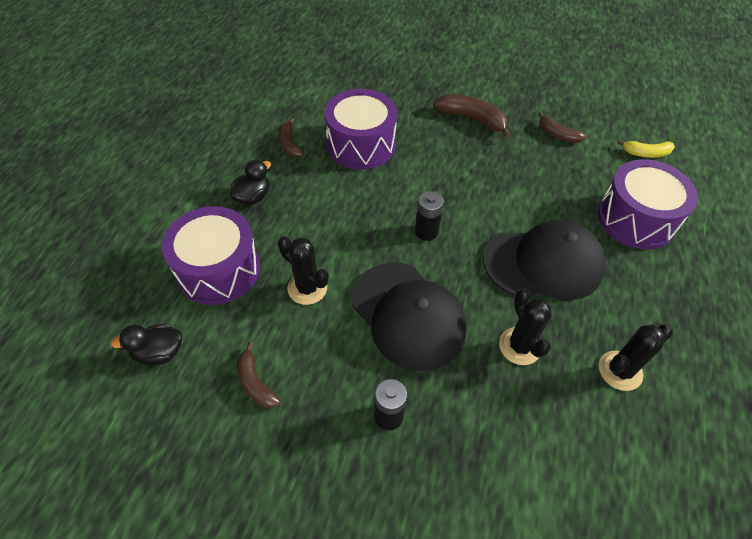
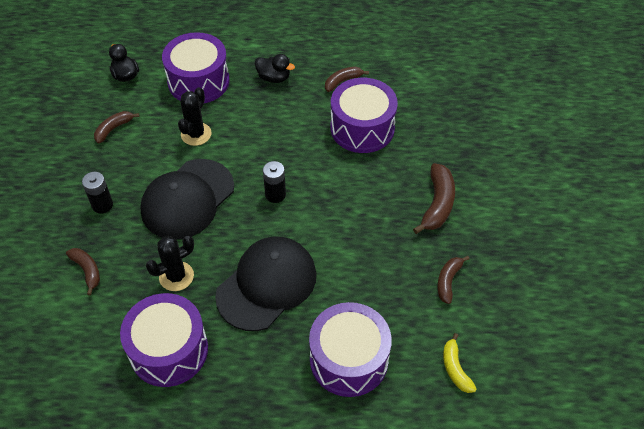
camera: 75 degrees right, 0 degrees up
(494, 450) = (87, 270): none -> brown banana
(543, 263) = (267, 285): black cap -> black cap turned 120 degrees counterclockwise
(620, 371) = (169, 350): black cactus -> purple drum

